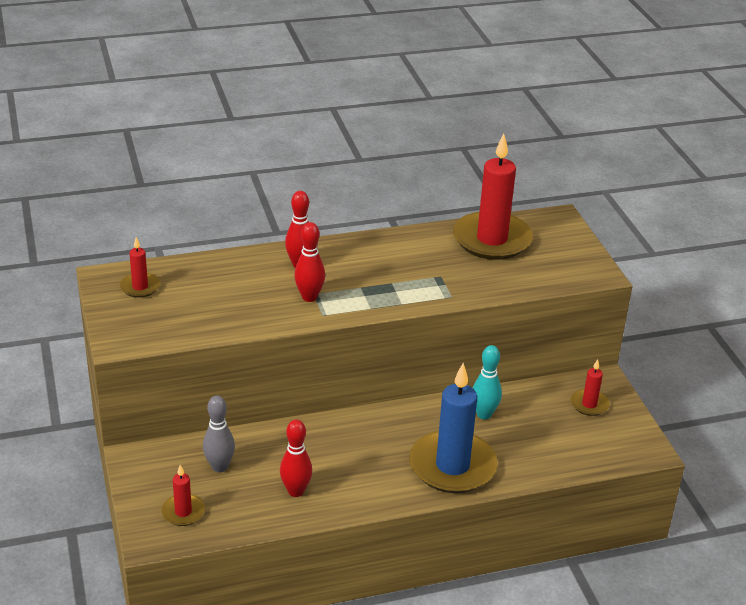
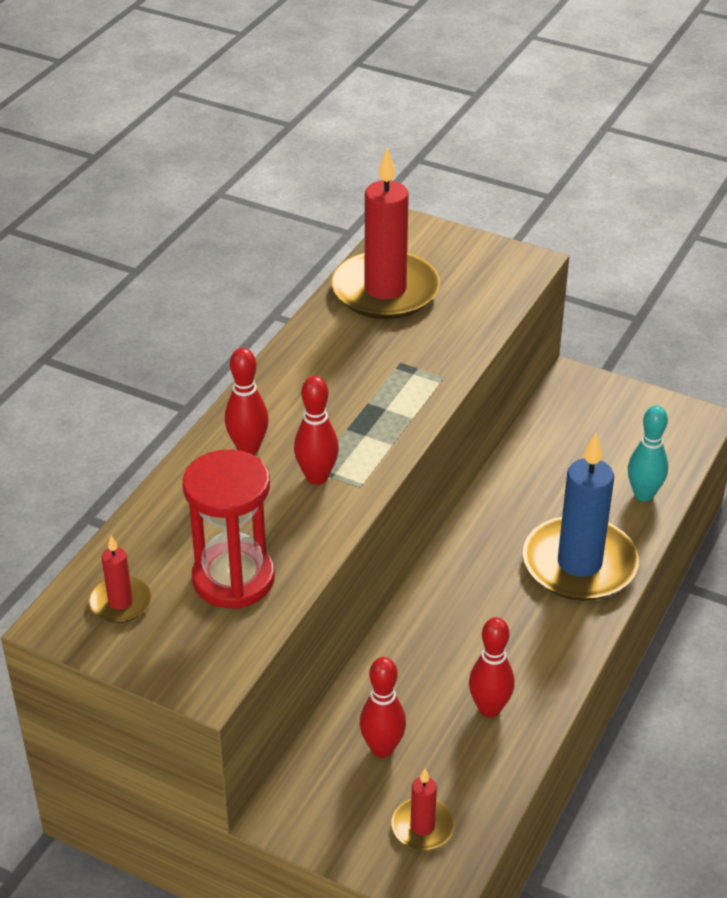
camera: 45 degrees left, 5 degrees up
(200, 311) = (233, 579): none -> red hourglass
(219, 467) = (382, 748): grey bowling pin -> red bowling pin
(484, 414) = (529, 491): turquoise bowling pin -> turquoise bowling pin (643, 494)
(589, 404) = (596, 412): red candle -> none

